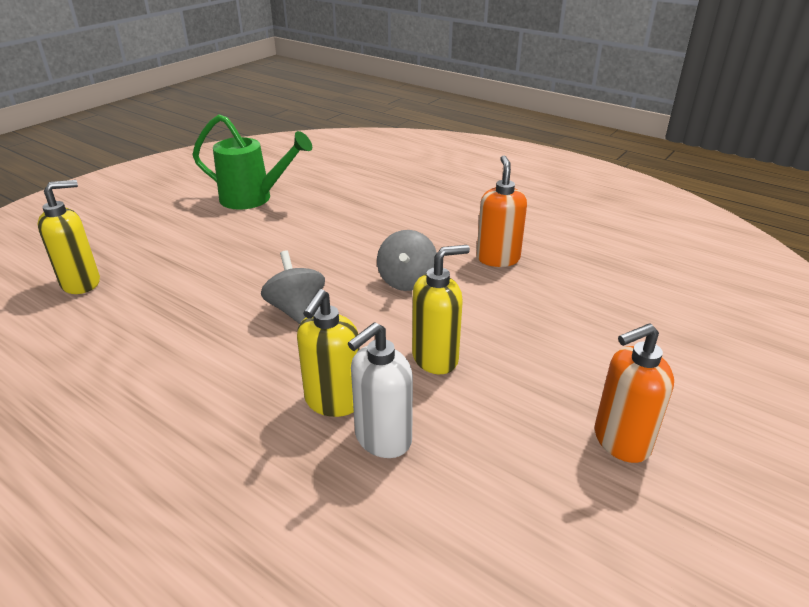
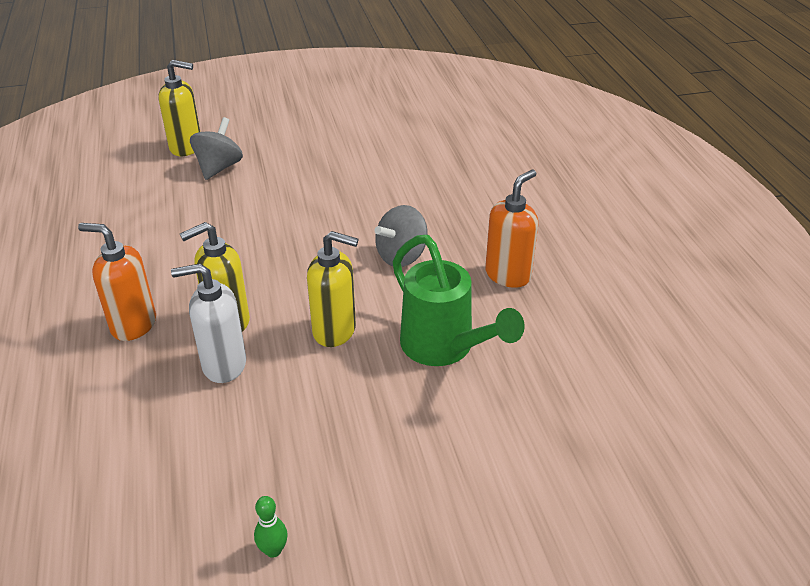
camera: 40 degrees right, 5 degrees up
(254, 199) = (381, 123): green watering can -> green watering can (444, 348)
(296, 309) = (291, 238): grey spinning top -> grey spinning top (219, 168)
(621, 441) = (377, 476): orange soap dispenser -> orange soap dispenser (133, 325)
(641, 554) = (273, 550): none -> green bowling pin

